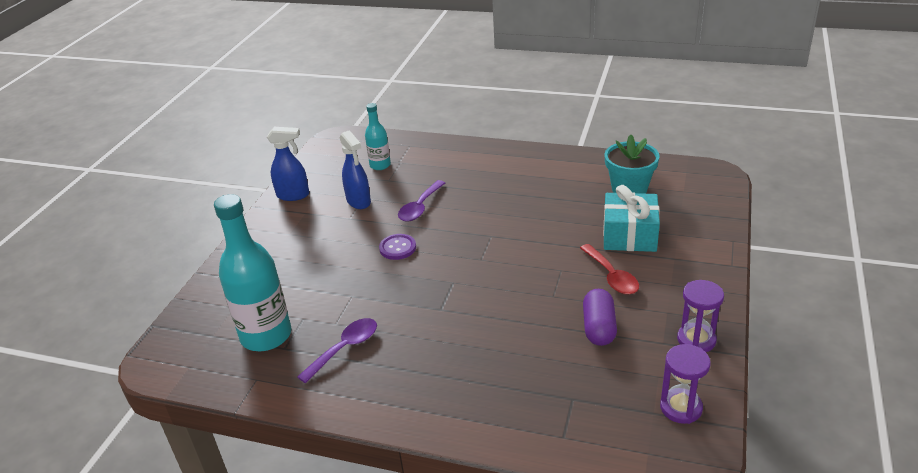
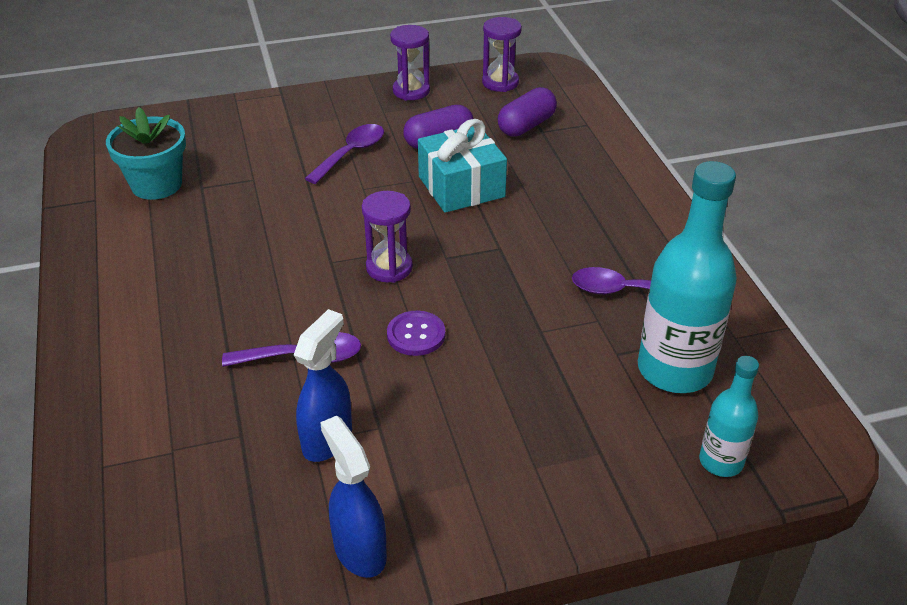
camera: 125 degrees left, 5 degrees up
(380, 165) = (195, 472): turquoise bottle -> turquoise bottle (721, 461)
(464, 255) = (389, 268): none -> purple hourglass
(588, 391) = (526, 126): none -> purple capsule
(611, 276) = (351, 154): red spoon -> purple spoon
(629, 235) = (265, 160): turquoise gift -> turquoise gift (461, 187)

